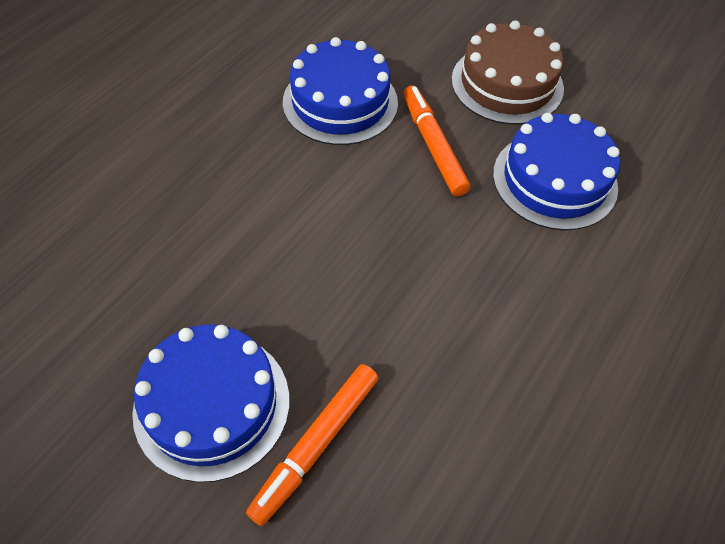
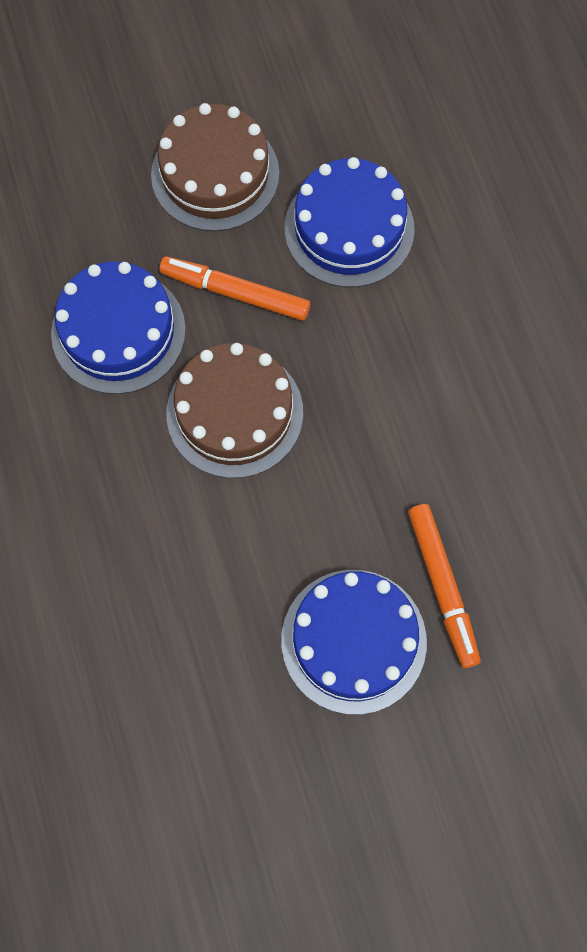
camera: 50 degrees left, 15 degrees up
(341, 201) = (234, 413): none -> brown cake

